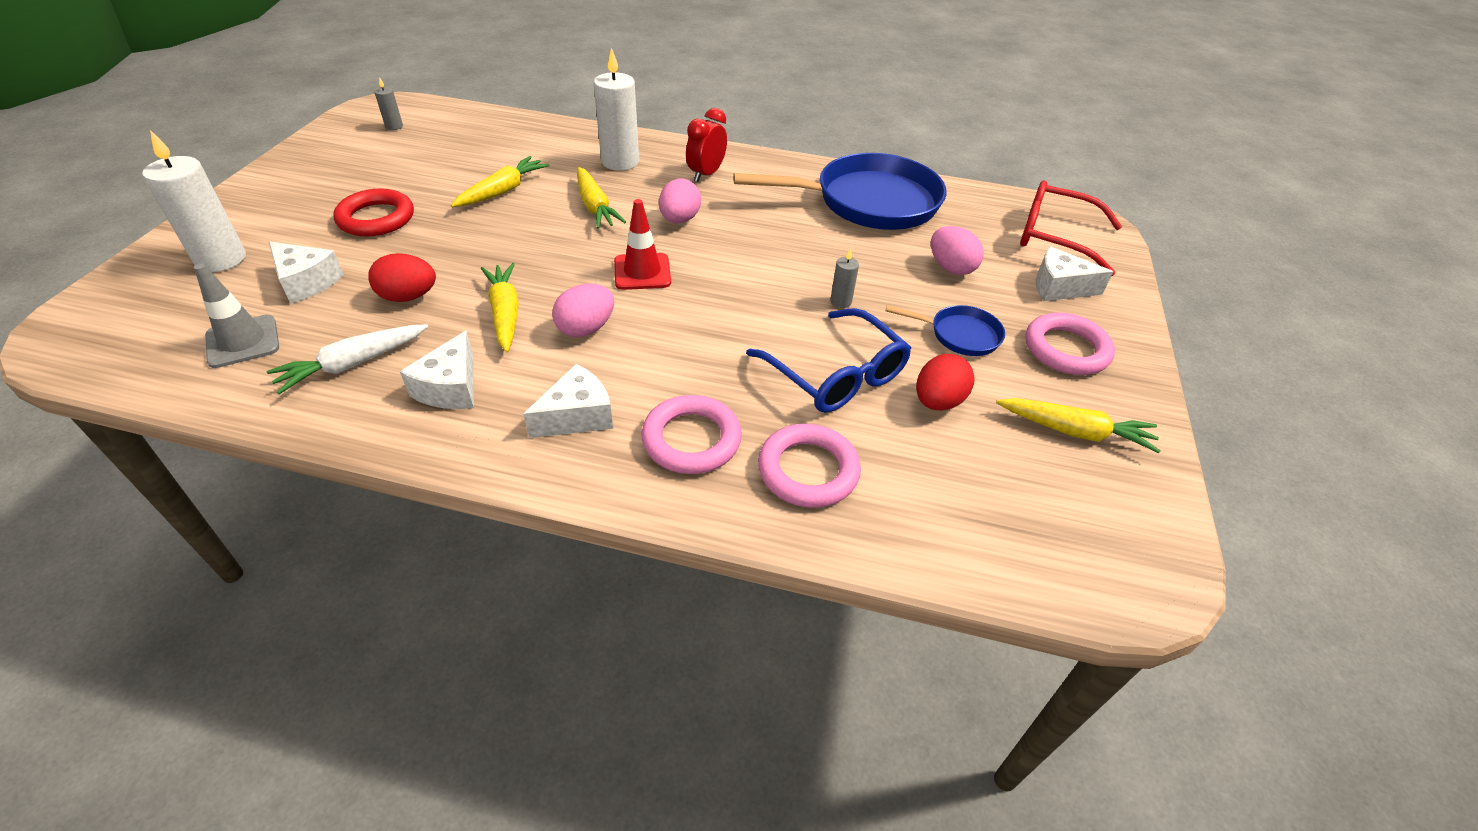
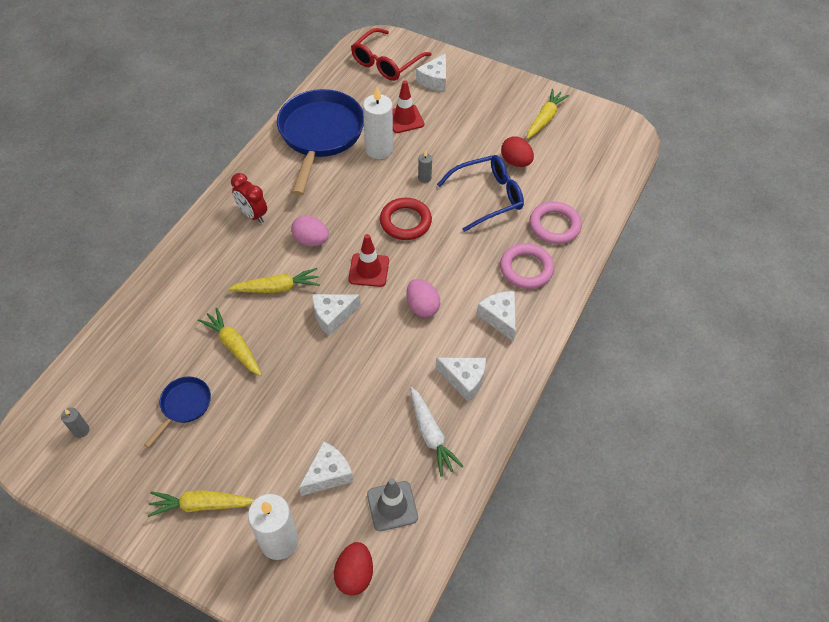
camera: 75 degrees left, 10 degrees up
(376, 218) = (249, 434): red ring -> red ring (405, 222)
(408, 297) = (363, 406): red egg -> red egg (354, 574)
(505, 313) = (396, 349): yellow carrot -> yellow carrot (201, 505)
(557, 253) = (332, 316): none -> white cheese
(620, 162) = (214, 265): white candle -> white candle (379, 149)
(951, 268) = (404, 119): pink egg -> red traffic cone
(960, 335) = (466, 136): blue pan -> blue pan (184, 406)
(1066, 349) = (486, 98): pink ring -> none

